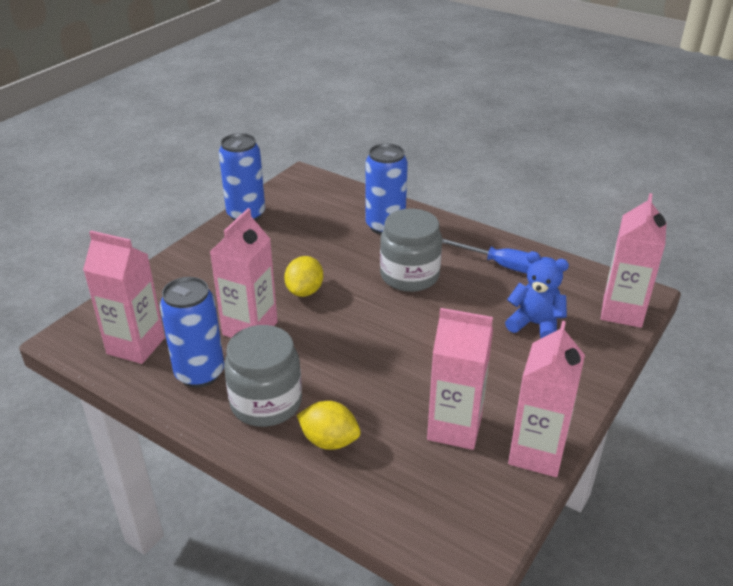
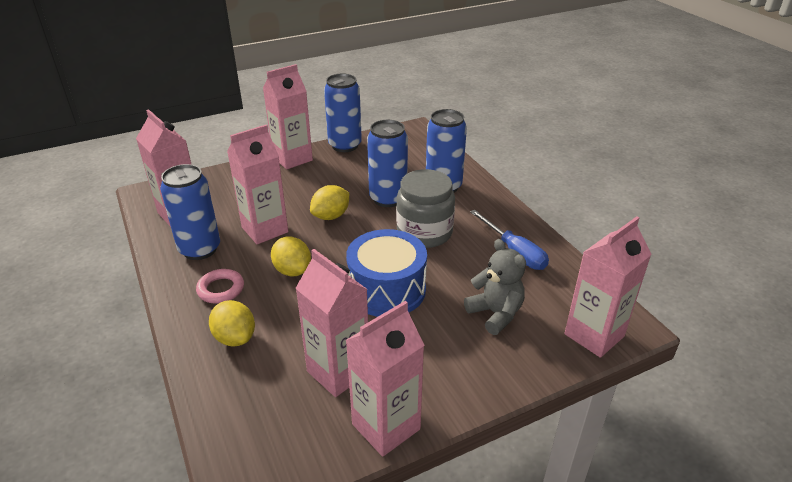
camera: 30 degrees right, 0 degrees up
(203, 246) = (292, 159): none -> pink carton
(266, 403) = (221, 289): grey jar -> pink ring
(320, 357) = (292, 270): none -> yellow lemon
(344, 255) = (388, 198): none -> blue can
(426, 340) = (387, 290): none -> blue drum
(535, 324) = (495, 314): blue teddy bear -> grey teddy bear

